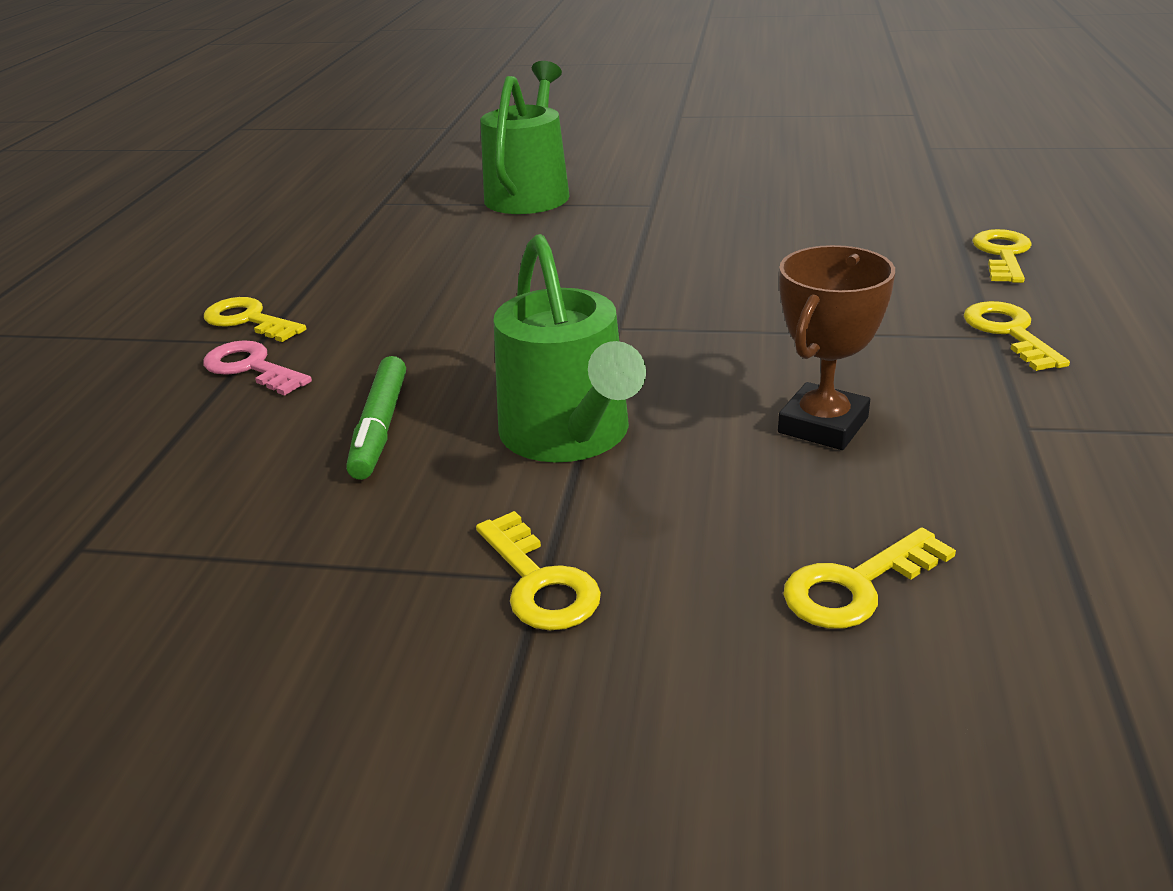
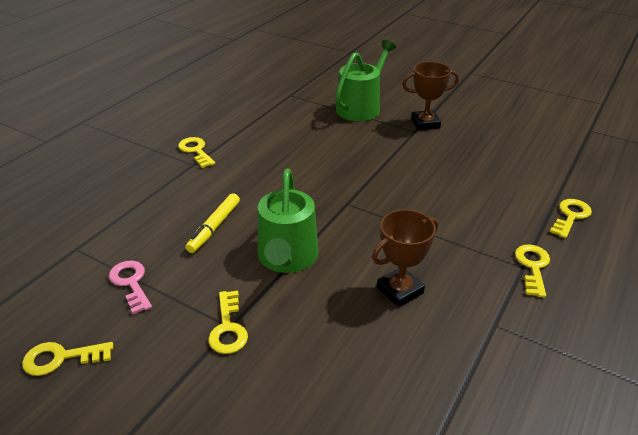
camera: 20 degrees right, 5 degrees up
(251, 368) = (183, 178): pink key -> pink key (131, 283)
(380, 427) = (214, 227): green marker -> yellow marker
(661, 191) = (425, 123): none -> brown trophy
(856, 586) = (351, 378): yellow key -> yellow key (61, 358)

